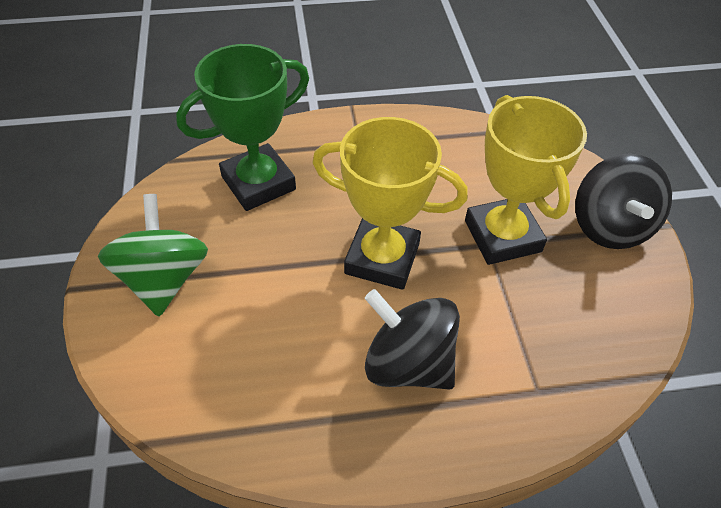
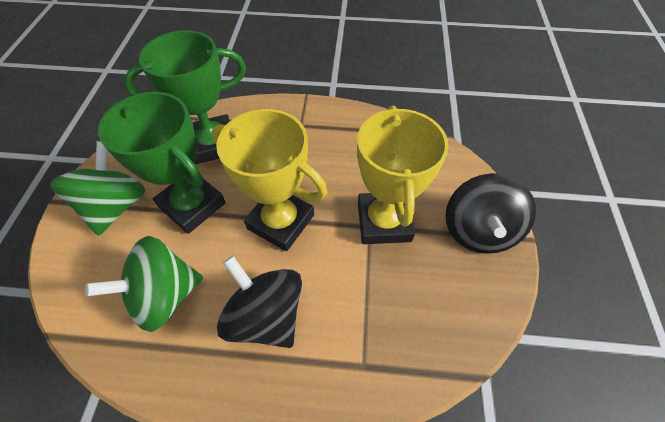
camera: 15 degrees right, 5 degrees up
(263, 260) = (192, 205): none -> green trophy
(275, 367) = (164, 295): none -> green spinning top

